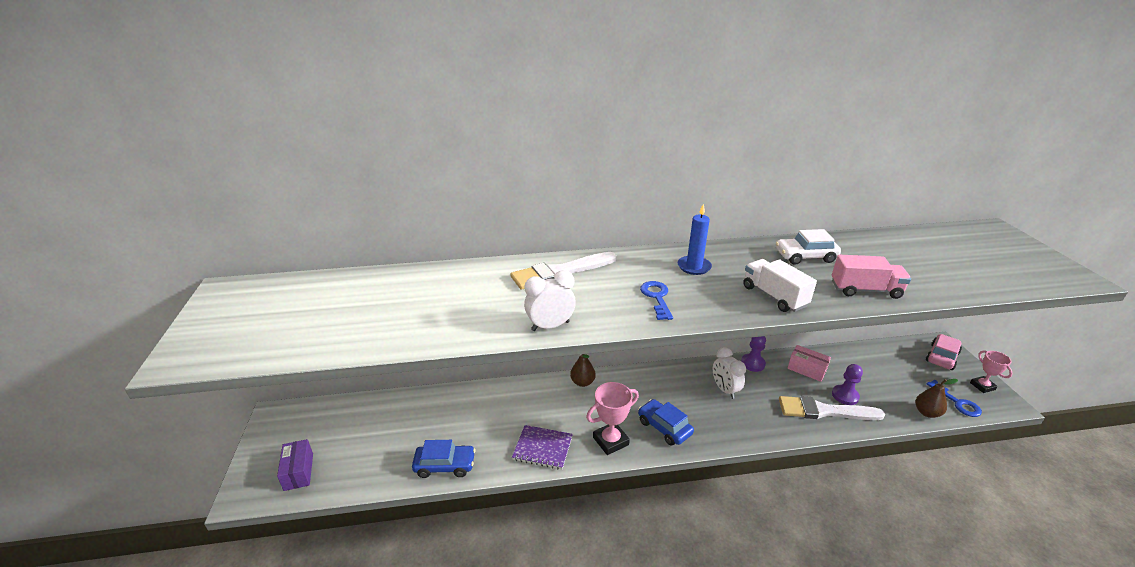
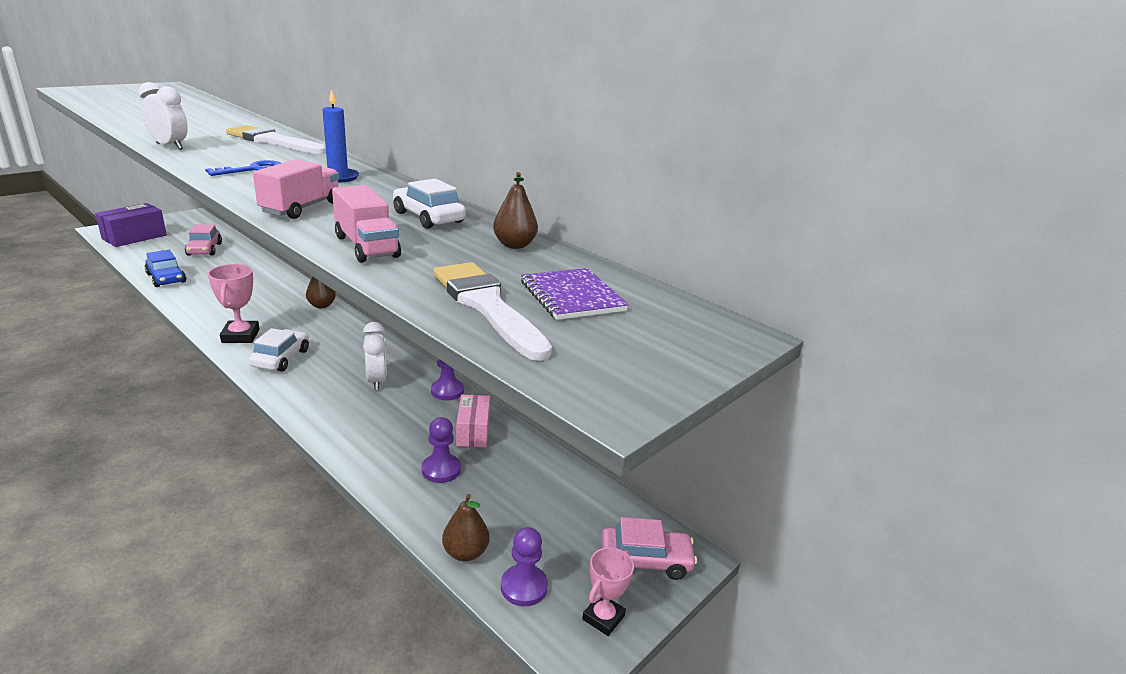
camera: 50 degrees right, 5 degrees down
(298, 472) = (134, 237): purple box -> purple box, size x1.50
(390, 424) = (204, 249): none -> pink car
(542, 448) = (210, 309): purple notebook -> purple notebook (572, 296)
(610, 441) = (240, 336): pink trophy -> pink trophy turned 60 degrees clockwise
(664, 427) = (281, 358): blue car -> white car
(725, 390) = (376, 381): white clock -> white clock turned 135 degrees clockwise
(774, 296) = (301, 208): white truck -> pink truck
(824, 411) = (392, 456): white brush -> white brush (487, 306)
(865, 244) = (514, 245): none -> brown pear
(957, 402) = (524, 587): blue key -> purple pawn

